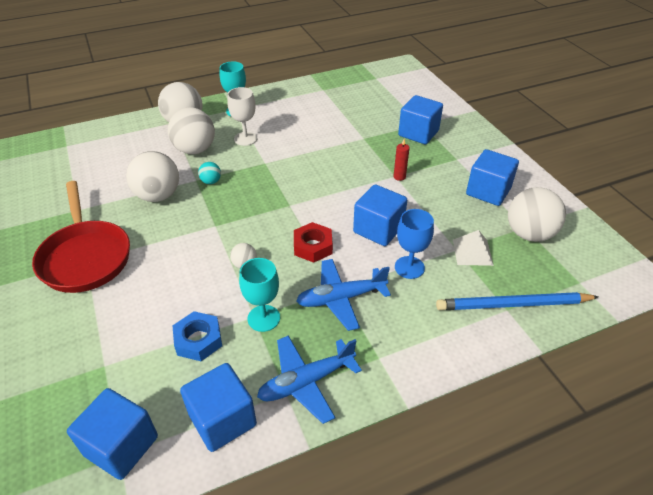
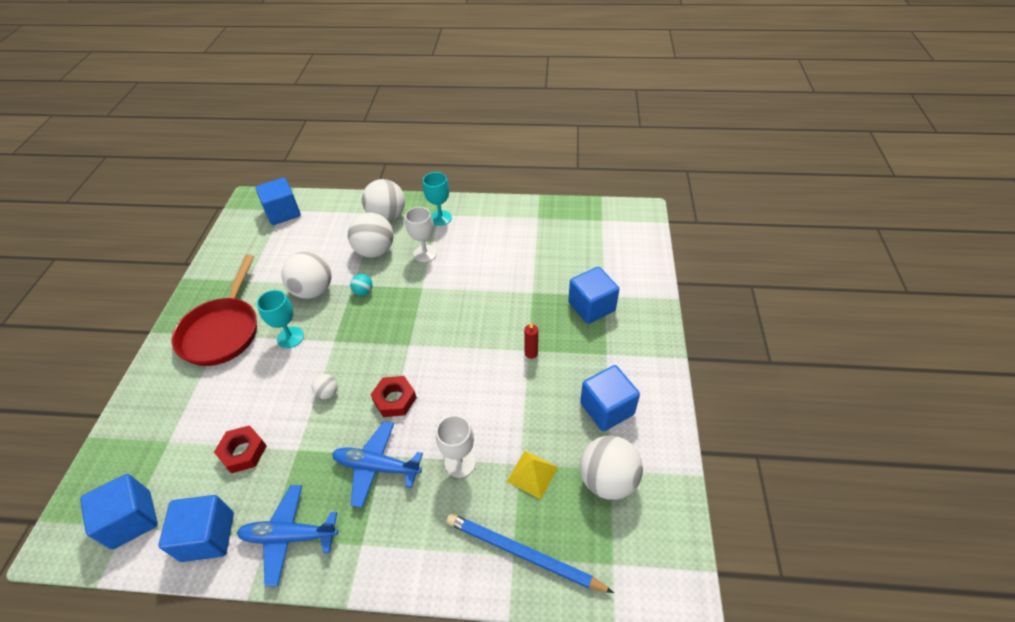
camera: 30 degrees right, 5 degrees up
(198, 340) = (243, 452): blue nut -> red nut
(263, 318) = (303, 455): turquoise goblet -> turquoise goblet (290, 337)
(378, 229) = (465, 406): blue cube -> blue cube (283, 213)
(409, 267) = (460, 462): blue goblet -> white goblet
(472, 252) = (532, 474): white pyramid -> yellow pyramid

